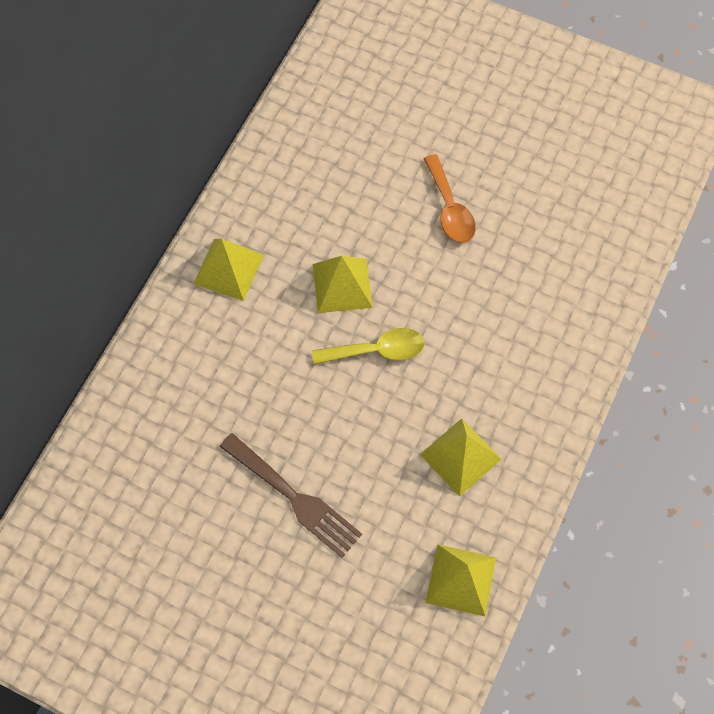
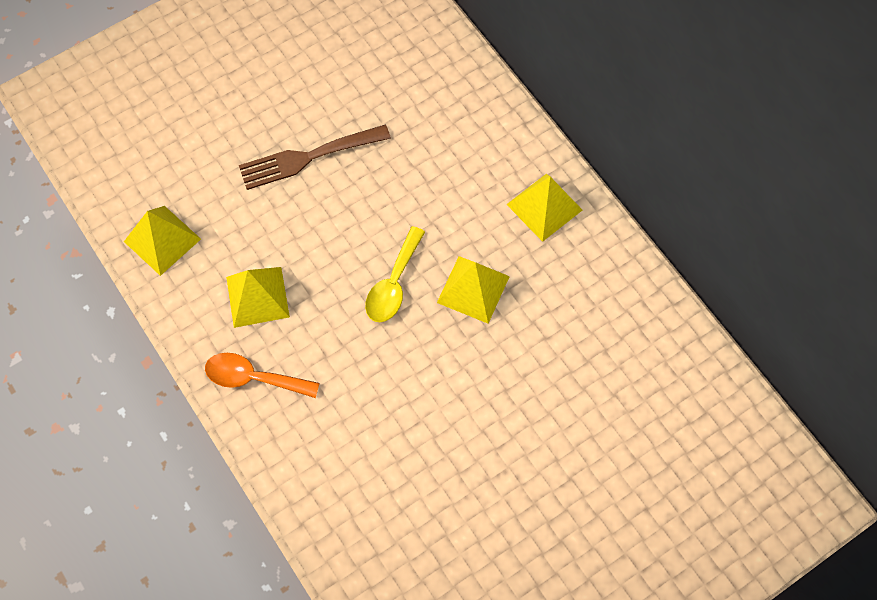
camera: 120 degrees right, 0 degrees up
(450, 209) = (496, 427): orange spoon -> orange spoon (253, 378)

